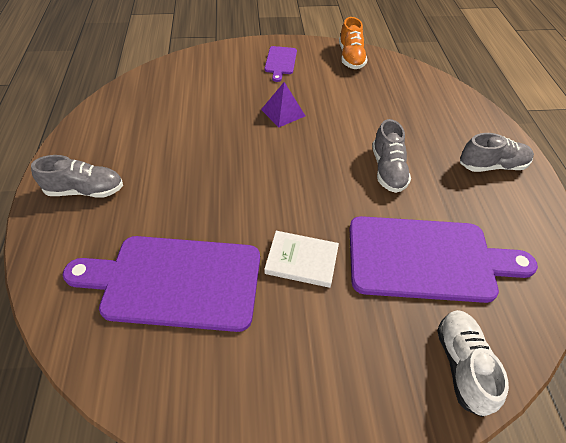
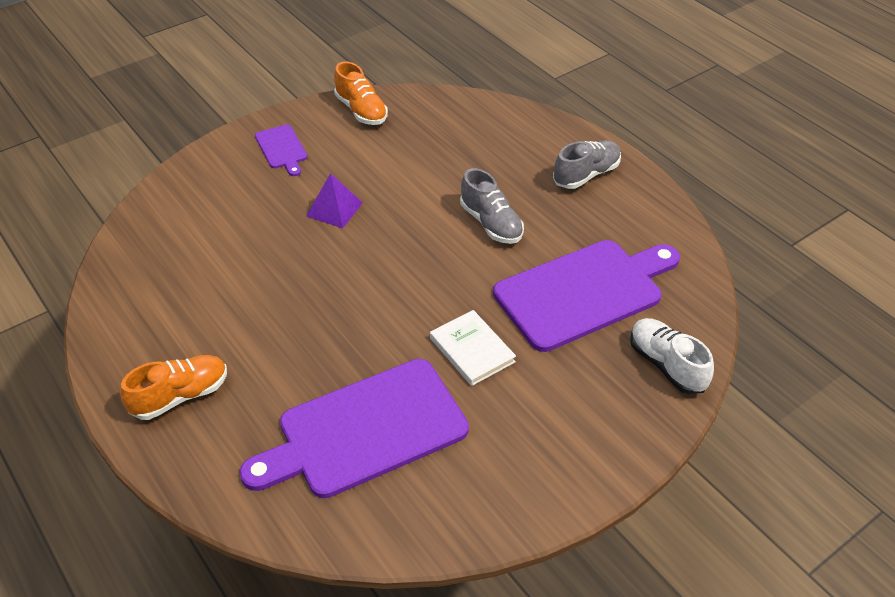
camera: 30 degrees left, 5 degrees down
(85, 190) = (180, 396): grey shoe -> orange shoe
(301, 260) = (472, 350): white book -> white book turned 75 degrees clockwise

